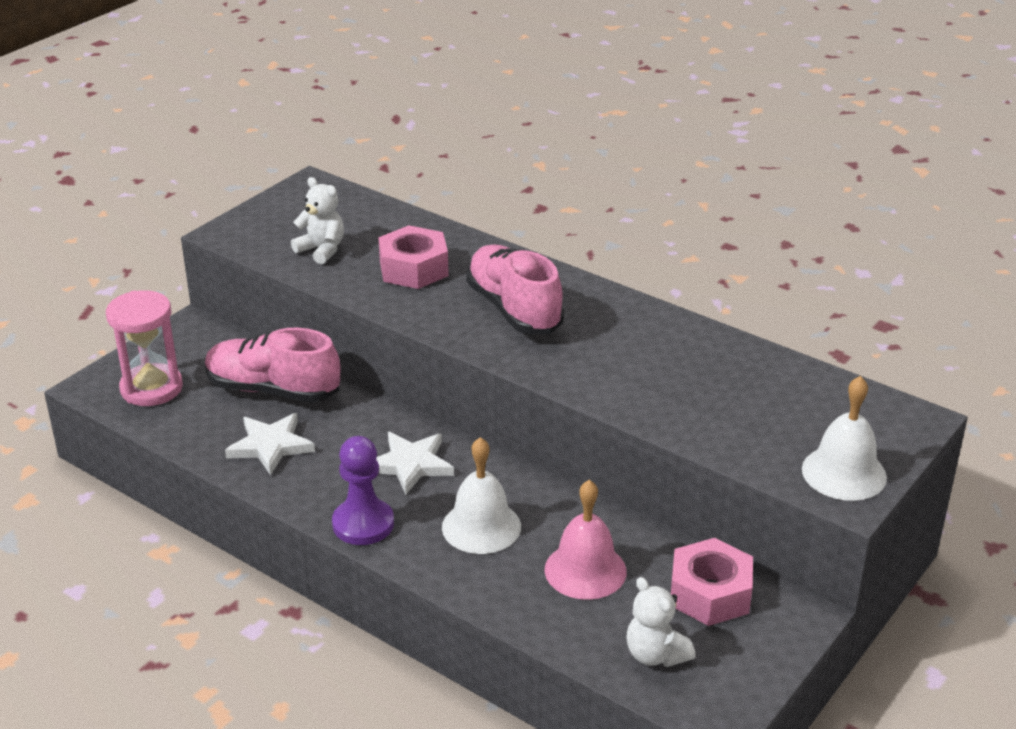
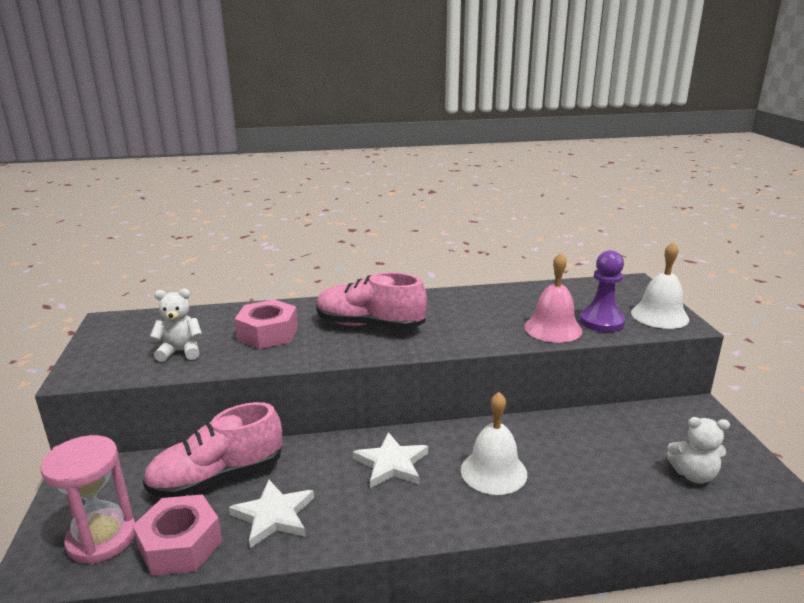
camera: 45 degrees left, 10 degrees down
(363, 524) = (424, 522): purple pawn -> purple pawn (601, 322)
(585, 570) = (584, 456): pink bell -> pink bell (553, 328)
(710, 593) = (652, 426): pink nut -> pink nut (180, 545)

